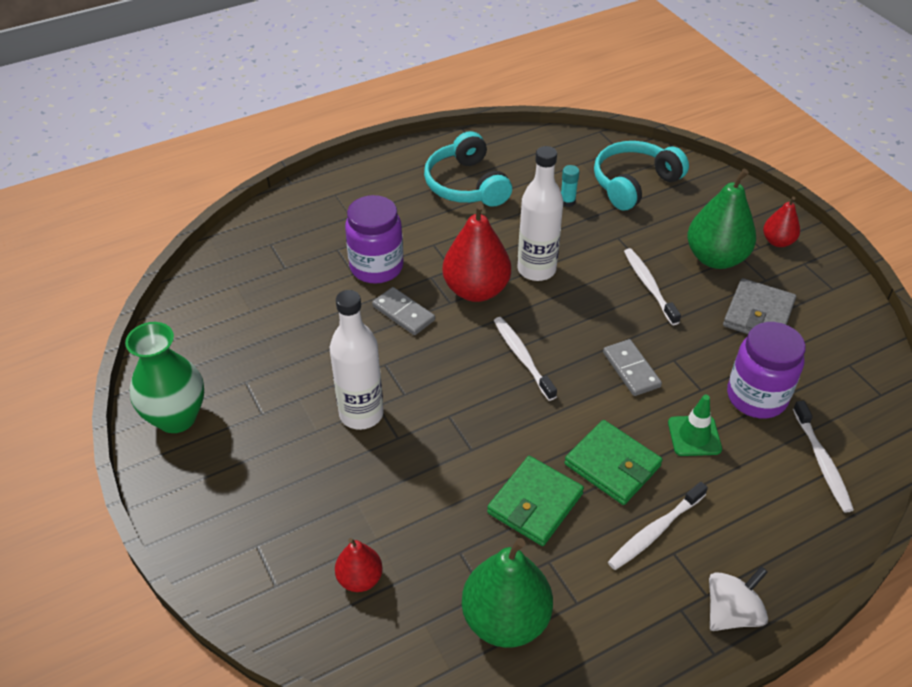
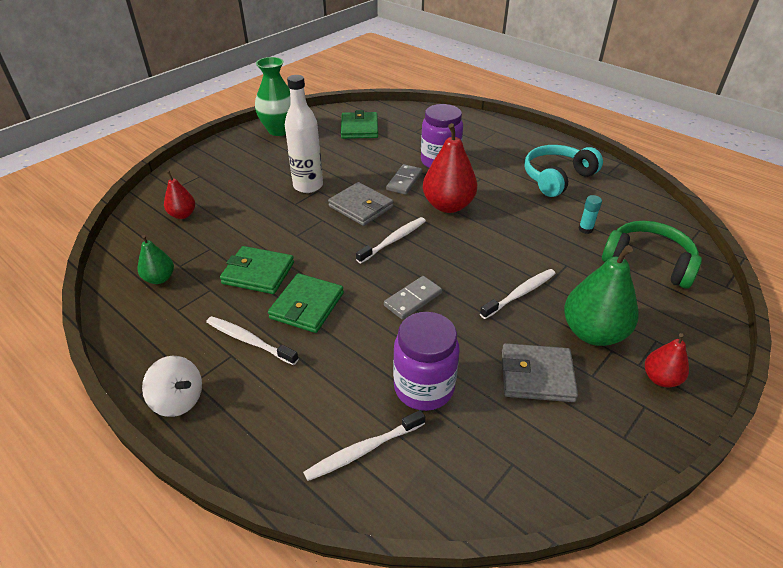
camera: 70 degrees right, 5 degrees down
(236, 322) = (359, 128): none -> green wallet
(439, 370) = (361, 207): none -> grey wallet
(505, 619) = (160, 278): green pear -> green pear, size x0.54
(536, 269) = (491, 229): white bottle -> none
(634, 183) = (648, 262): turquoise headphones -> green headphones
(694, 436) = (357, 350): green traffic cone -> none

